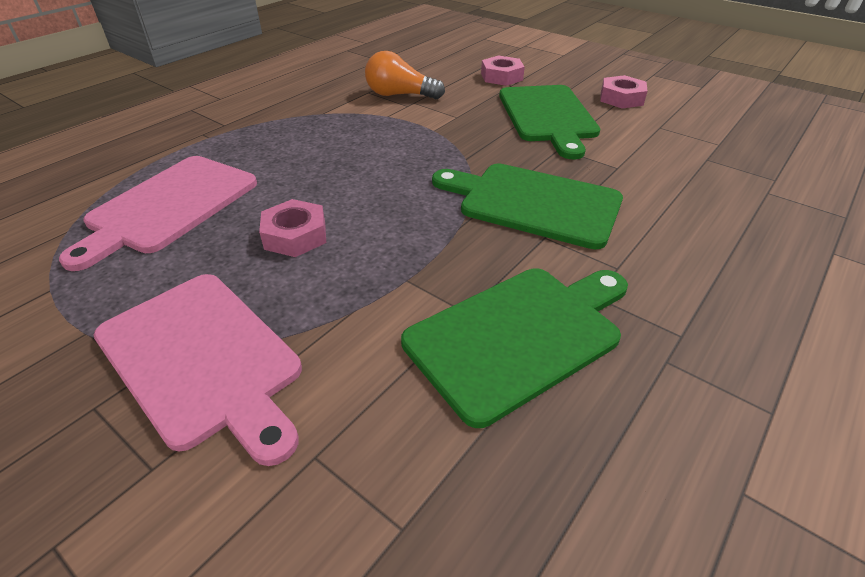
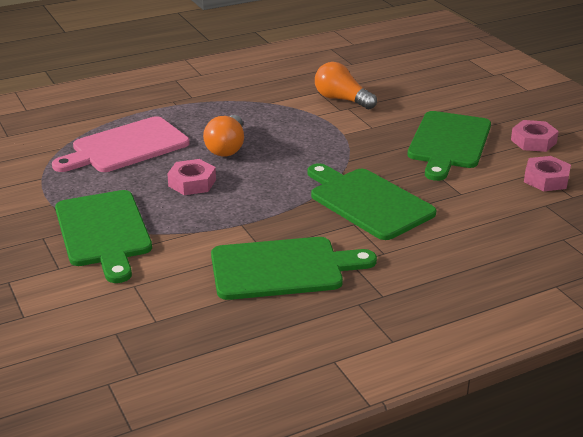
camera: 25 degrees right, 10 degrees down
(202, 359) = (103, 232): pink cutting board -> green cutting board
(310, 176) = (227, 147): none -> orange light bulb
(501, 77) = (445, 100): pink nut -> pink nut (546, 179)

